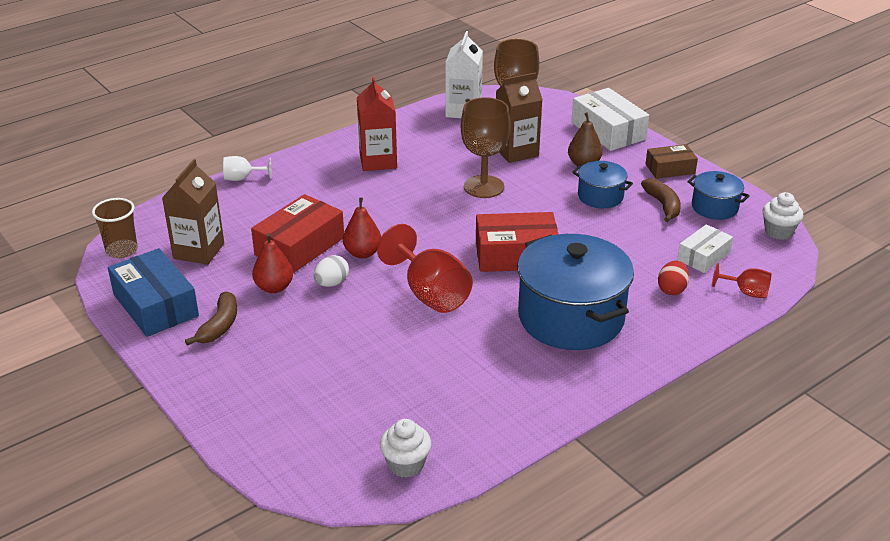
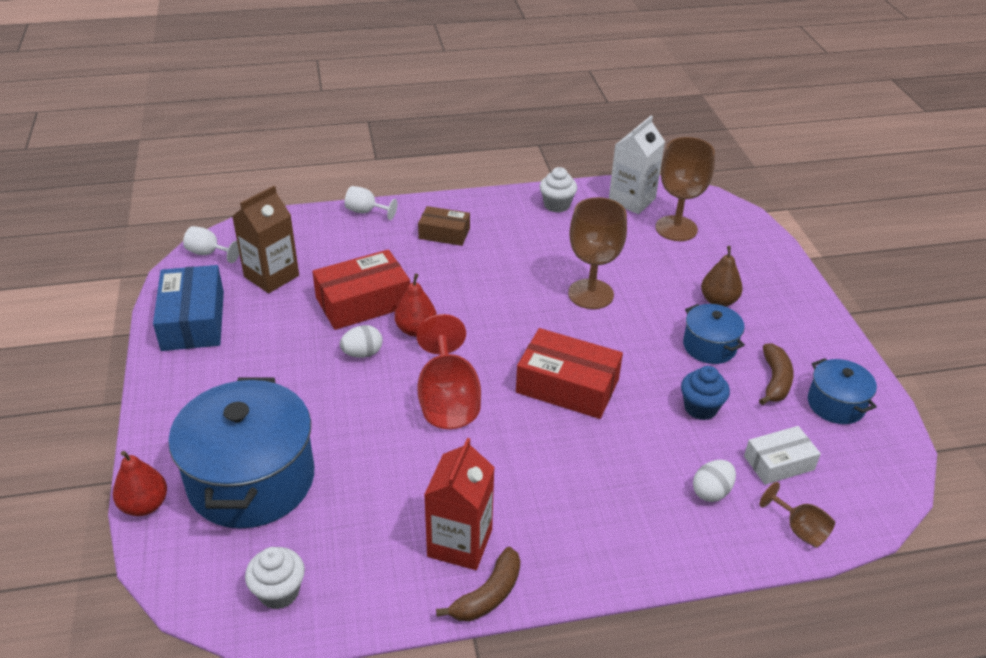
camera: 25 degrees right, 5 degrees up
(122, 250) = (208, 253): brown cup -> white goblet
(219, 326) = (229, 363): brown banana -> brown banana (488, 595)
(274, 287) = (307, 339): red pear -> red pear (145, 505)
(378, 161) = (505, 232): red carton -> red carton (460, 543)
(516, 152) = (654, 264): brown carton -> none
(571, 318) = (572, 484): blue pot -> blue pot (251, 480)
(608, 131) = (774, 269): white box -> none
(624, 239) = (700, 408): none -> blue cupcake
(670, 169) = (815, 338): brown box -> brown box (444, 233)
(672, 289) = (711, 492): red egg -> white egg
(746, 292) = (799, 529): red goblet -> brown goblet
(778, 232) = (895, 463): white cupcake -> white cupcake (557, 205)

